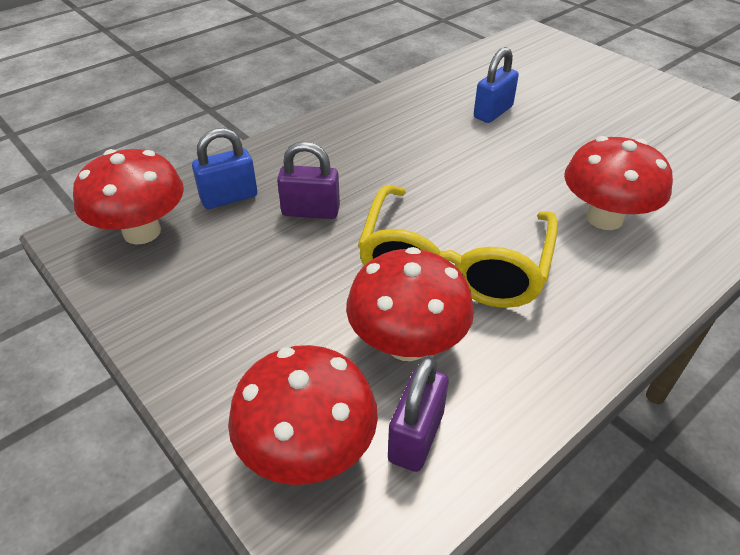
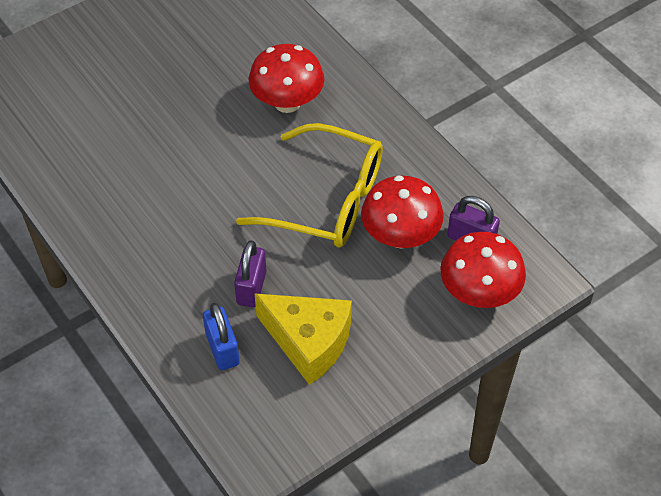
camera: 85 degrees left, 10 degrees up
(142, 232) = (261, 412): red mushroom -> none
(231, 262) = (309, 342): none -> yellow cheese
(493, 112) = (123, 140): blue padlock -> none

